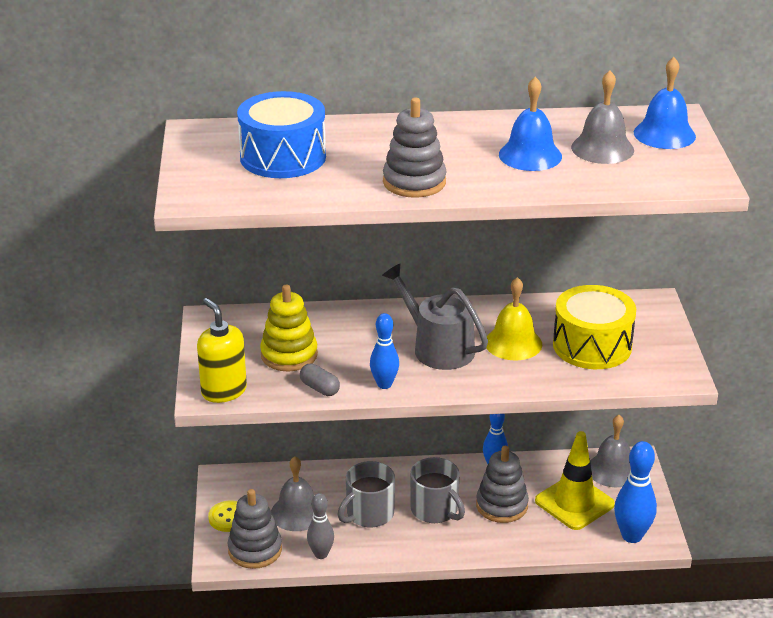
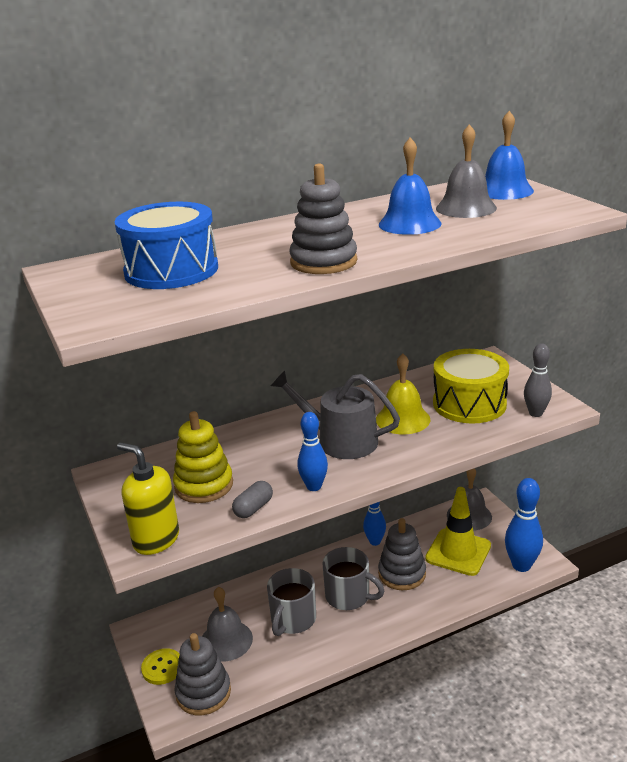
camera: 20 degrees left, 5 degrees down
(319, 388) = (253, 508): grey capsule -> grey capsule turned 75 degrees counterclockwise
(321, 554) = (269, 674): grey bowling pin -> grey bowling pin (535, 413)

